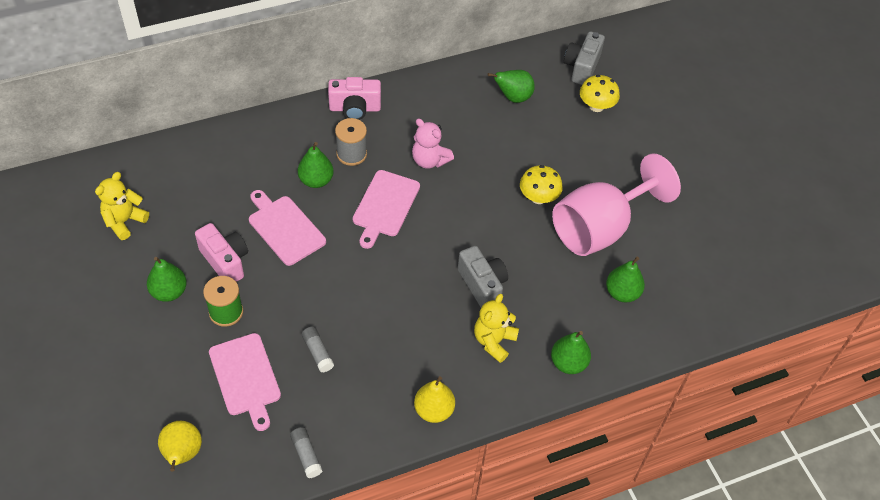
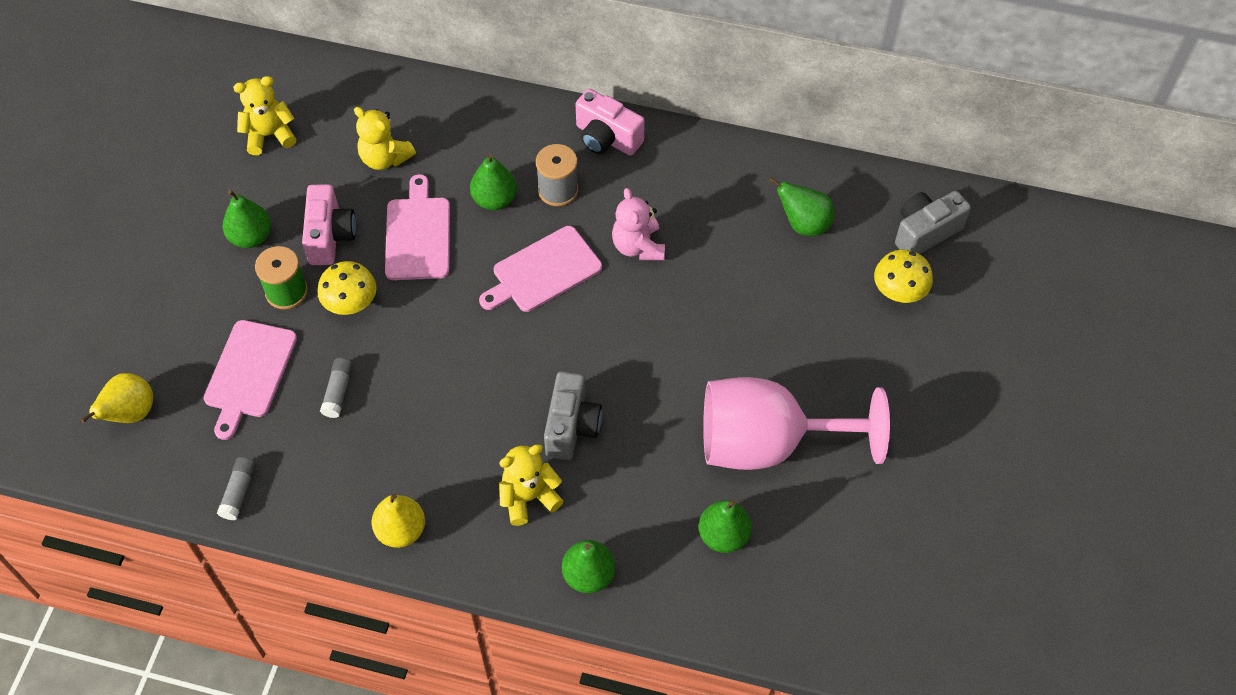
camera: 40 degrees right, 5 degrees up
(220, 194) = (385, 158): none -> yellow teddy bear
(538, 197) = (726, 363): yellow mushroom -> yellow mushroom (351, 303)

